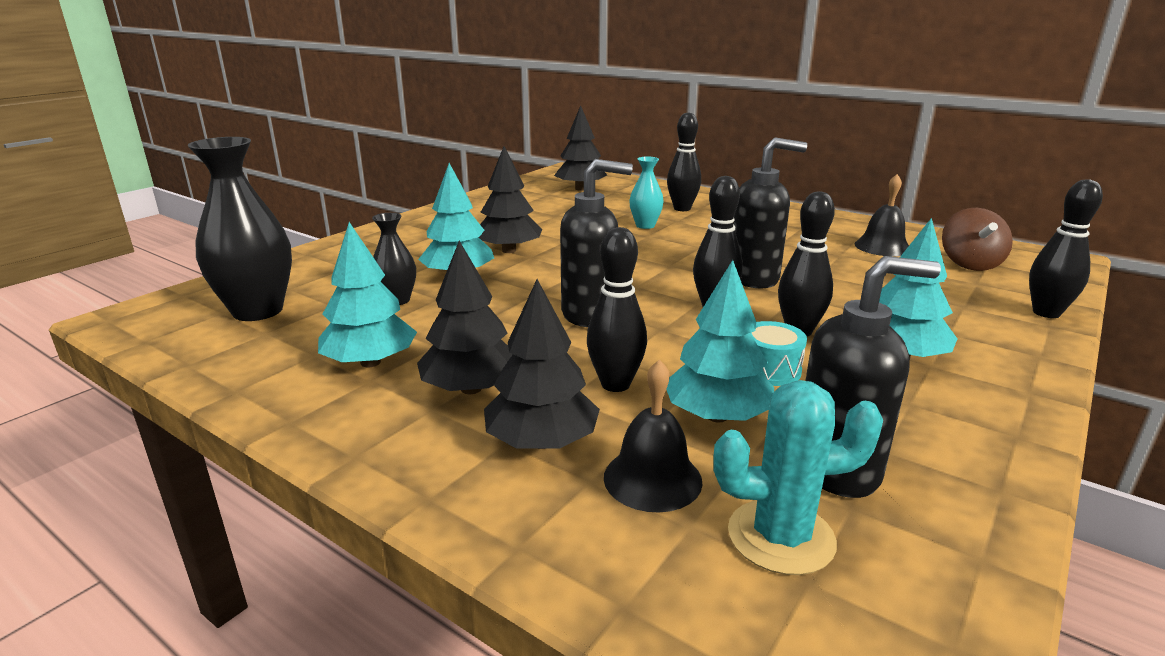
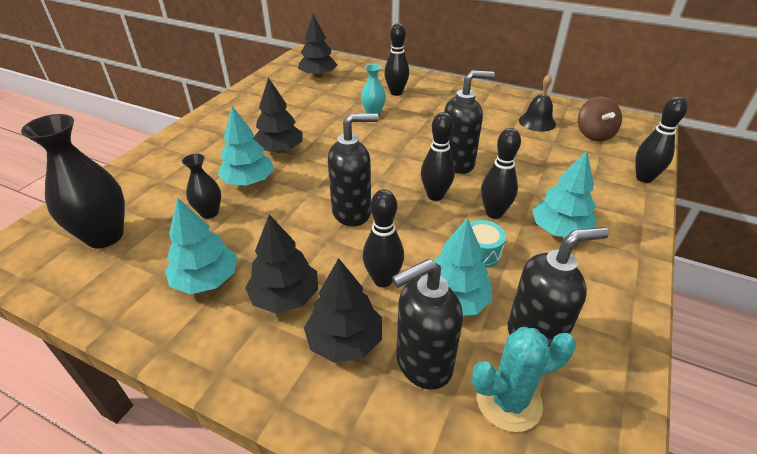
camera: 10 degrees left, 15 degrees up
(652, 479) = (423, 364): black bell -> black soap dispenser

